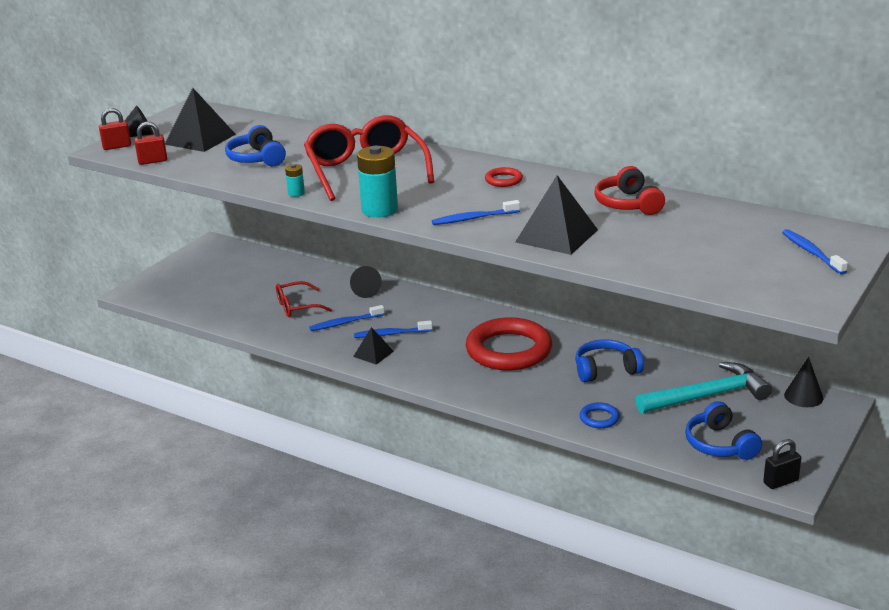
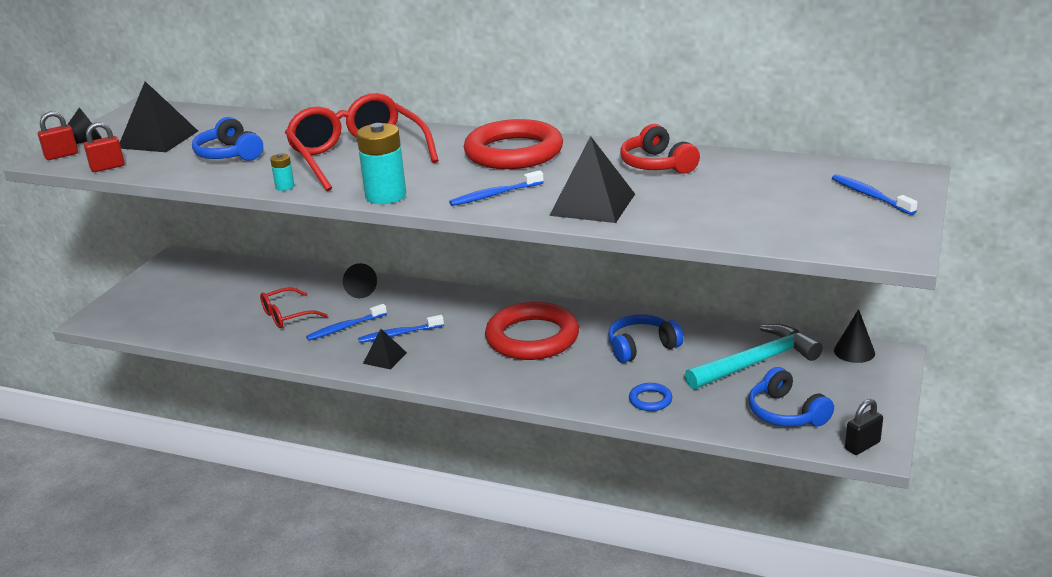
camera: 10 degrees left, 0 degrees up
(503, 180) = (514, 152): red ring -> red ring, size x2.39

